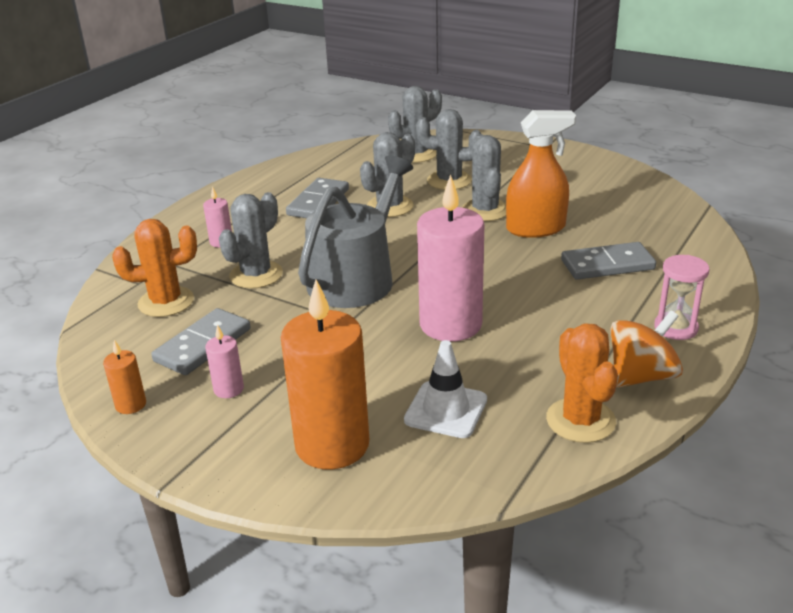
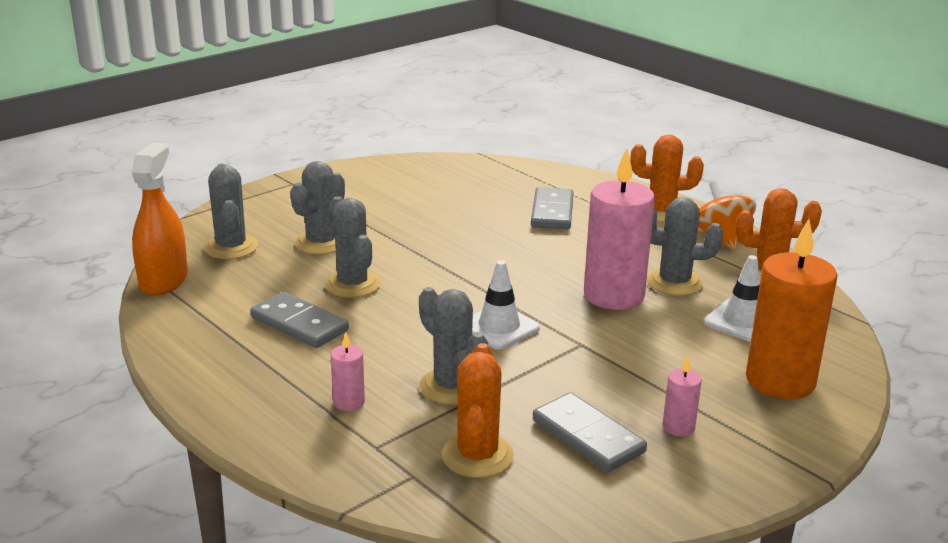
camera: 75 degrees left, 5 degrees down
(131, 405) = (687, 494): orange candle -> none
(356, 278) = (499, 327): grey watering can -> white traffic cone
(485, 210) = (407, 239): grey cactus -> grey cactus (674, 282)
(535, 228) = (465, 225): orange spray bottle -> orange spray bottle (163, 280)
(676, 328) = (661, 212): pink hourglass -> orange cactus

